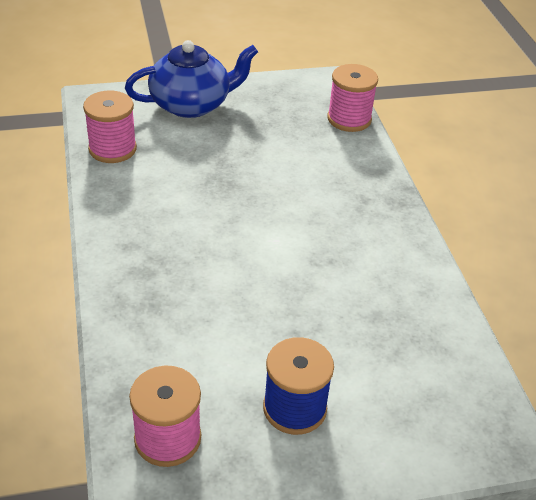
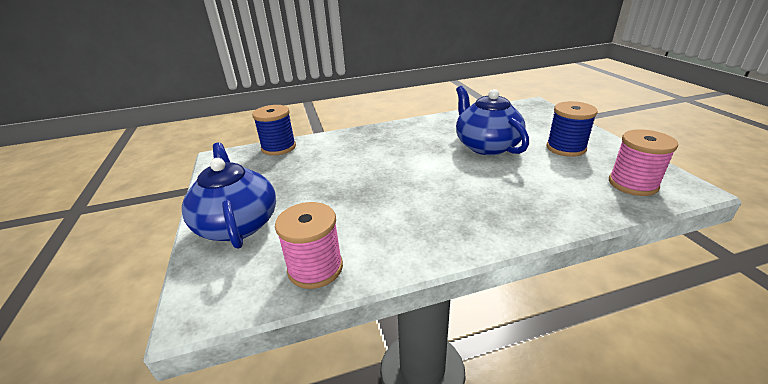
camera: 90 degrees left, 10 degrees down
(320, 312) = (486, 146): none -> blue teapot
(349, 119) = (279, 147): pink spool -> blue spool

